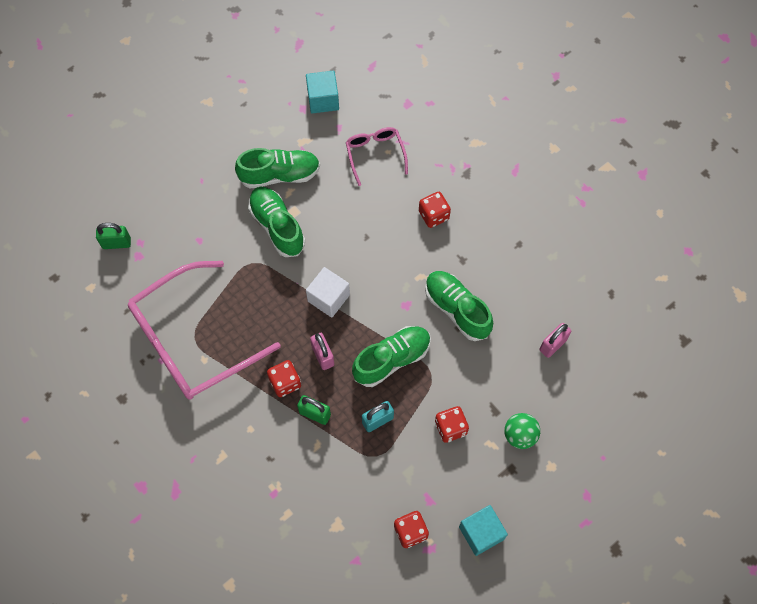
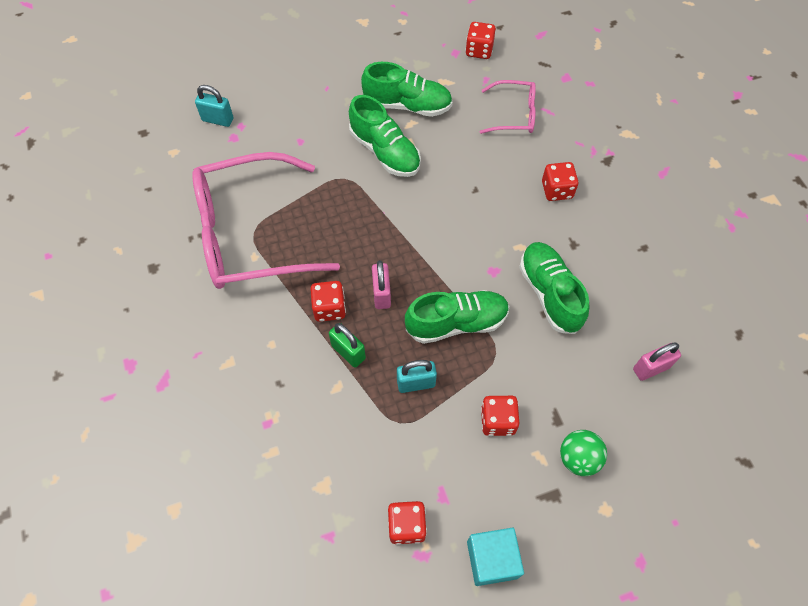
camera: 20 degrees right, 5 degrees down
(116, 243) = (218, 120): green padlock -> turquoise padlock
(277, 226) = (385, 152): green shoe -> green shoe turned 150 degrees clockwise
(323, 100) = (479, 50): turquoise cube -> red dice
(328, 298) = (411, 237): white cube -> none
(375, 154) = (514, 114): pink glasses -> pink glasses turned 90 degrees clockwise

